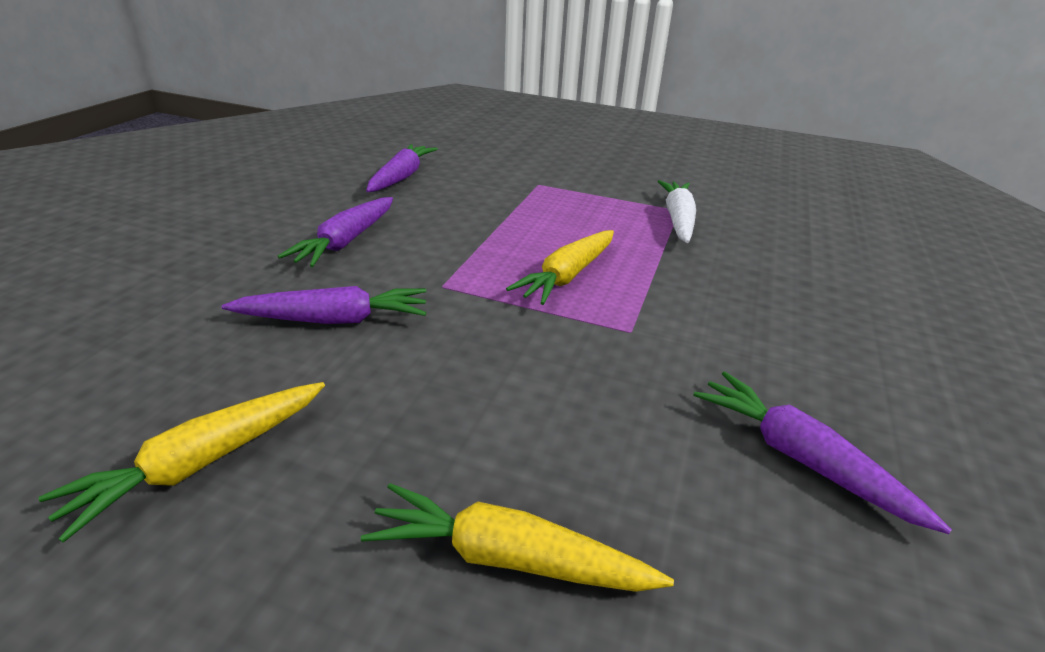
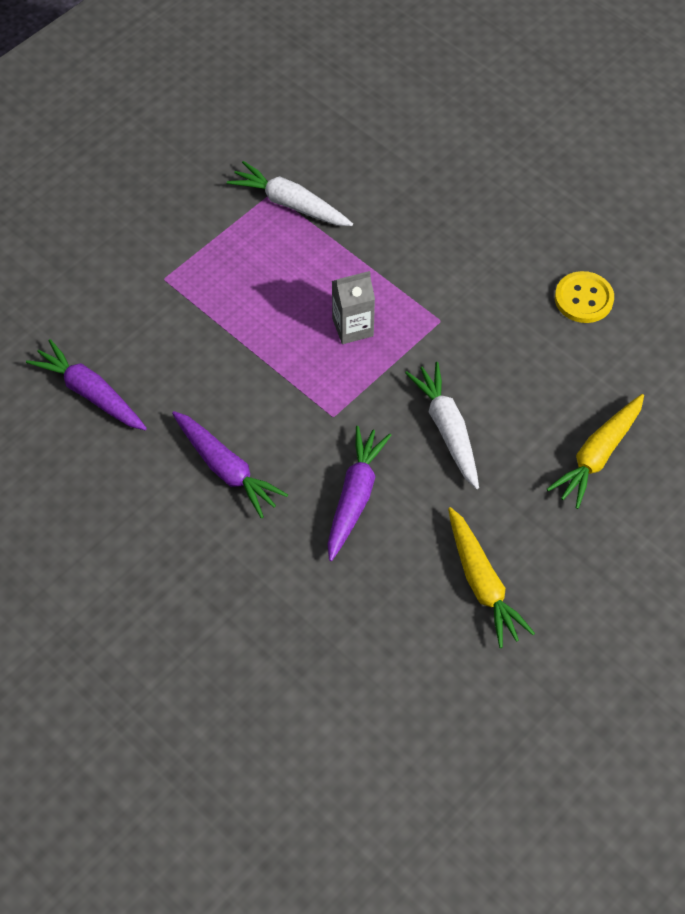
camera: 65 degrees left, 25 degrees up
(468, 370) = (447, 429): none -> white carrot
(567, 276) = (352, 327): yellow carrot -> grey carton
(801, 459) = (583, 299): purple carrot -> yellow button

